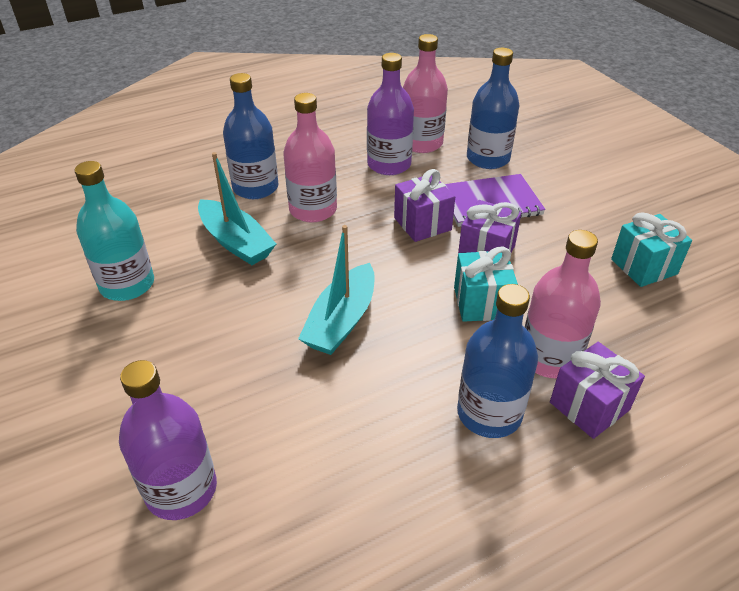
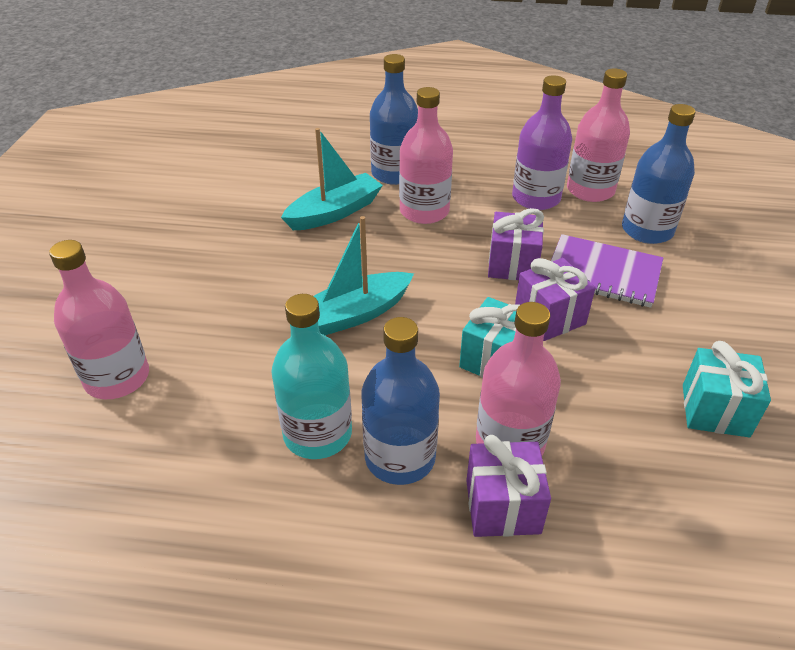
camera: 35 degrees right, 0 degrees up
(127, 284) = (225, 211): turquoise bottle -> turquoise bottle (317, 433)
(181, 489) = (117, 378): purple bottle -> pink bottle
(236, 242) = (334, 212): turquoise boat -> turquoise boat turned 120 degrees counterclockwise

